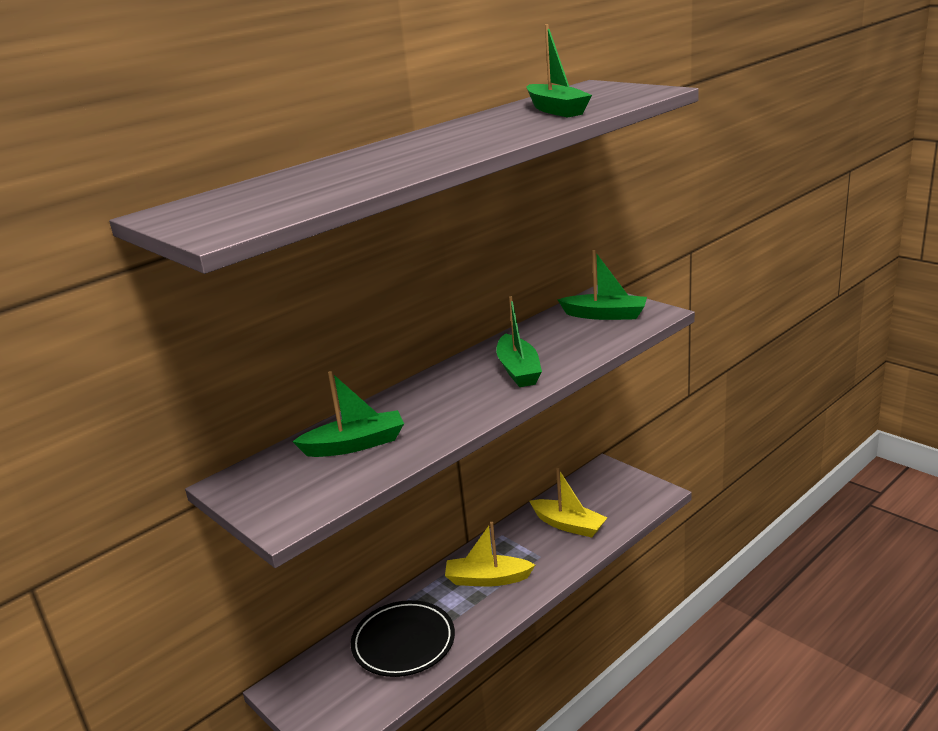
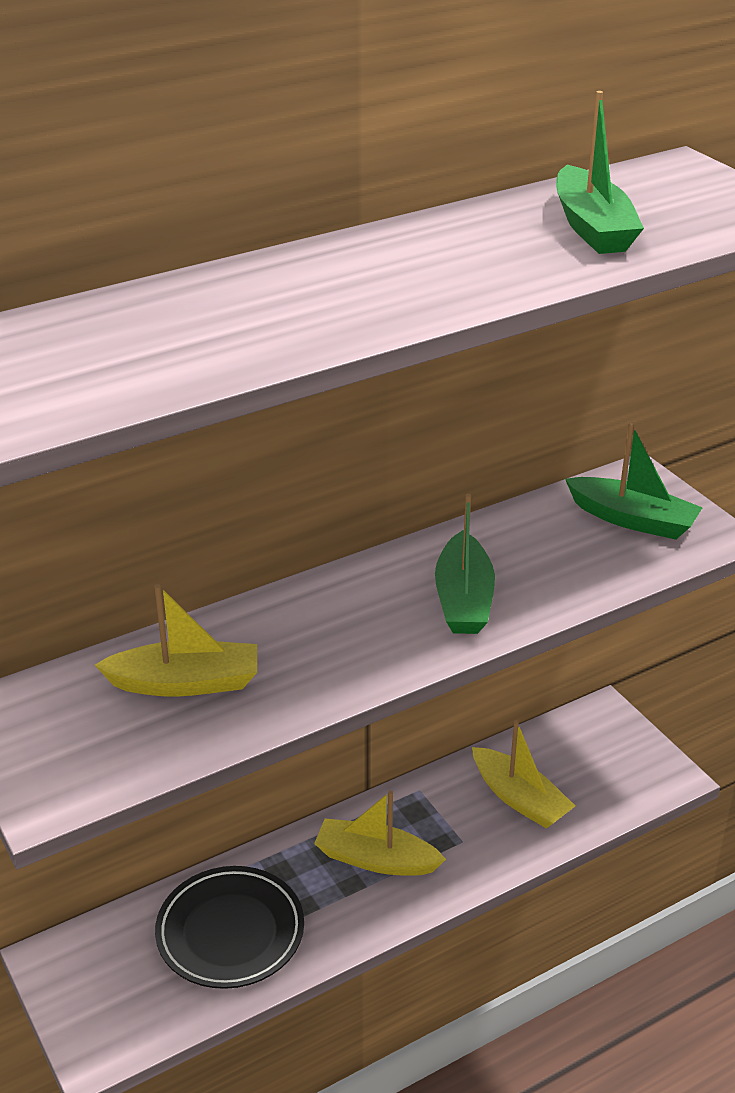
camera: 10 degrees right, 10 degrees up
(355, 444) = (186, 683): green boat -> yellow boat

